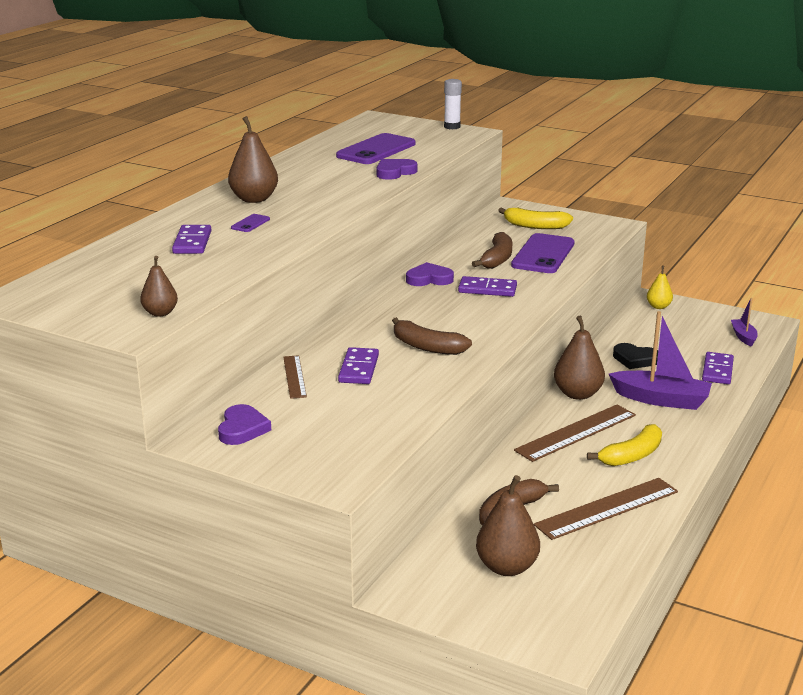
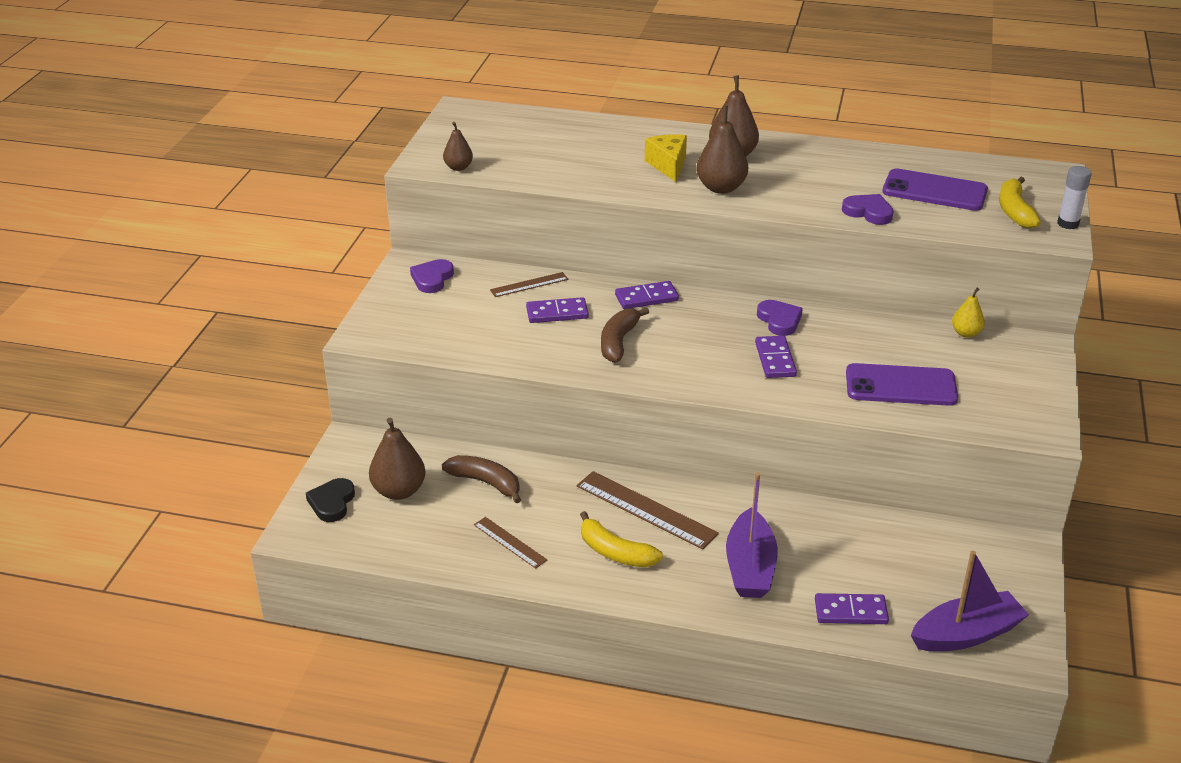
camera: 75 degrees right, 10 degrees up
(192, 242) = (608, 150): purple domino -> purple domino (646, 298)
(242, 429) = (432, 279): purple heart -> purple heart turned 120 degrees clockwise
(250, 223) = (668, 165): purple phone -> yellow cheese
(497, 259) = (863, 356): brown banana -> none
(535, 226) = (988, 371): yellow banana -> yellow banana (1014, 211)
(577, 394) = (730, 503): brown pear -> brown pear (721, 188)
(607, 508) = (510, 542): brown ruler -> brown ruler, size x0.57
(635, 359) = (840, 540): black heart -> black heart (332, 503)
(658, 306) = (1008, 551): yellow pear -> yellow pear (966, 333)
(743, 337) = (966, 634): purple boat -> purple boat, size x1.90

